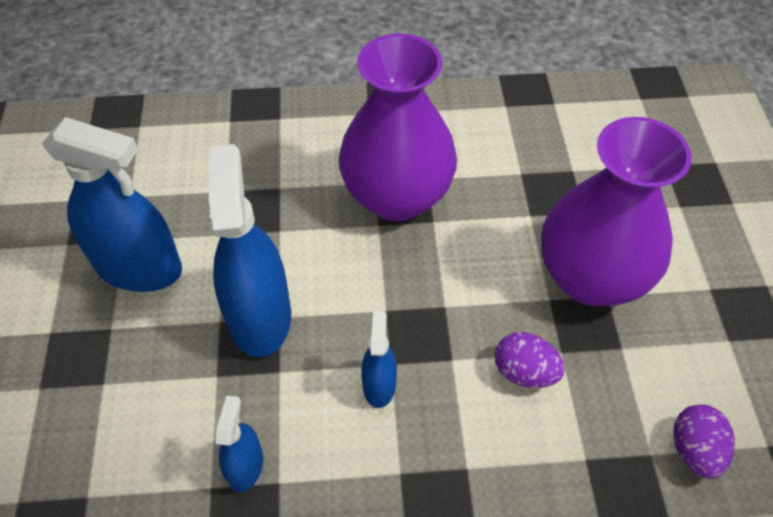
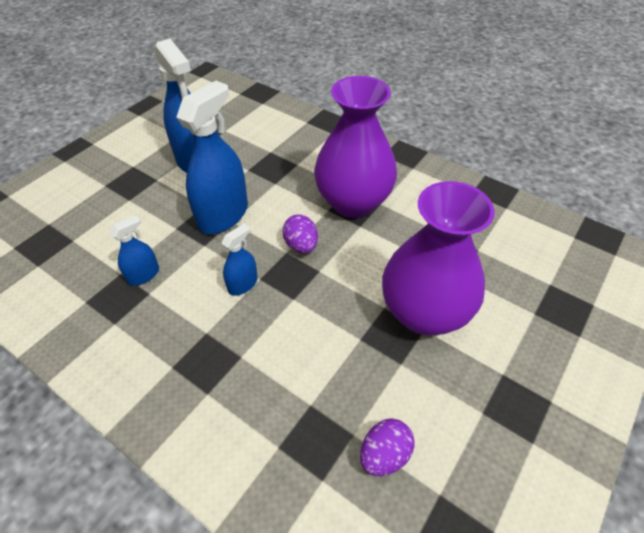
camera: 40 degrees right, 5 degrees down
(524, 372) = (326, 333): purple egg -> purple egg (301, 245)

